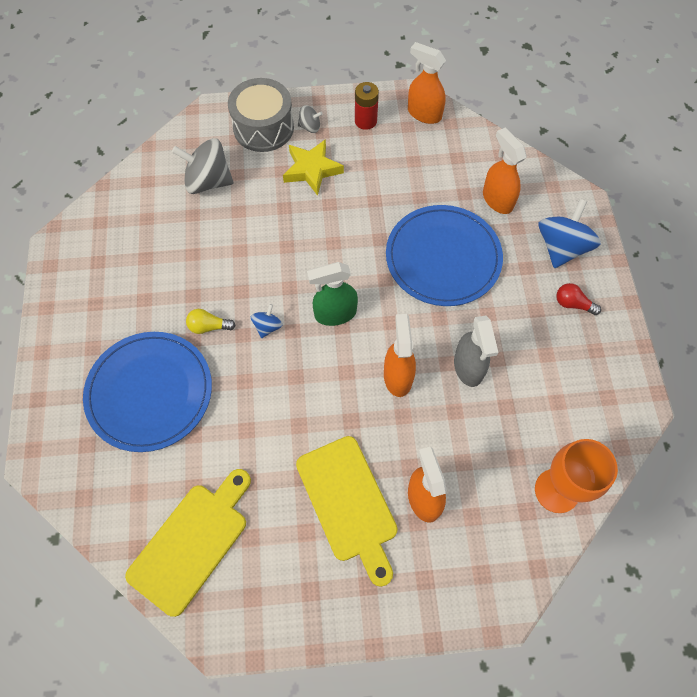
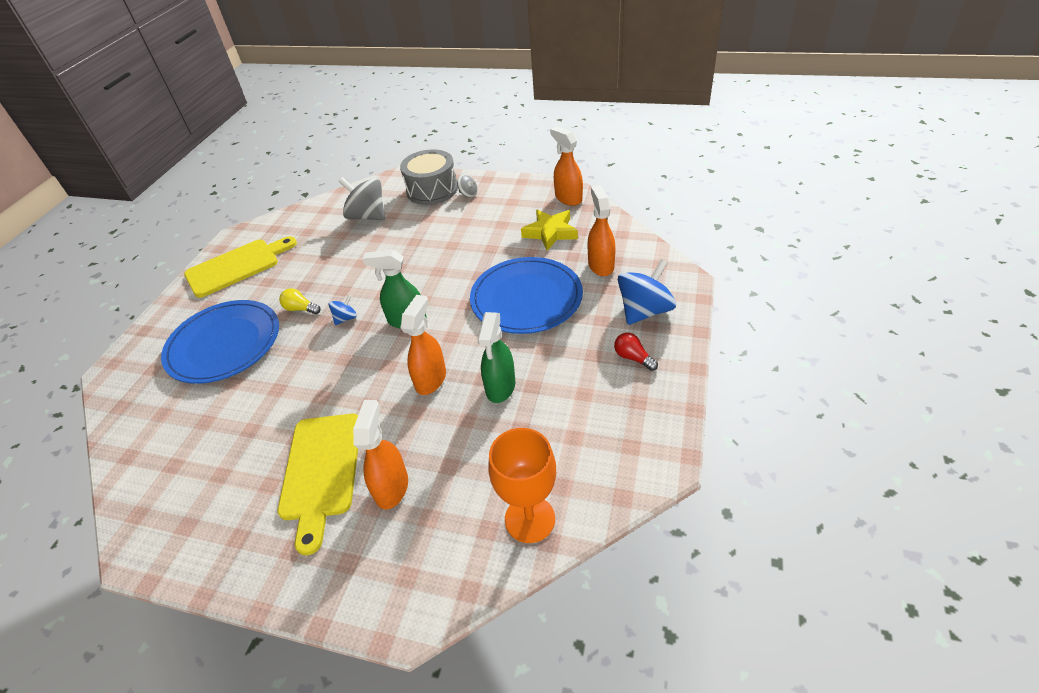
camera: 25 degrees right, 20 degrees down
(192, 542) = (172, 464): yellow cutting board -> yellow cutting board (237, 266)
(312, 169) = (452, 221): yellow star -> yellow star (550, 233)
(365, 121) = (516, 196): red battery -> none
(468, 367) = (500, 387): grey spray bottle -> green spray bottle

